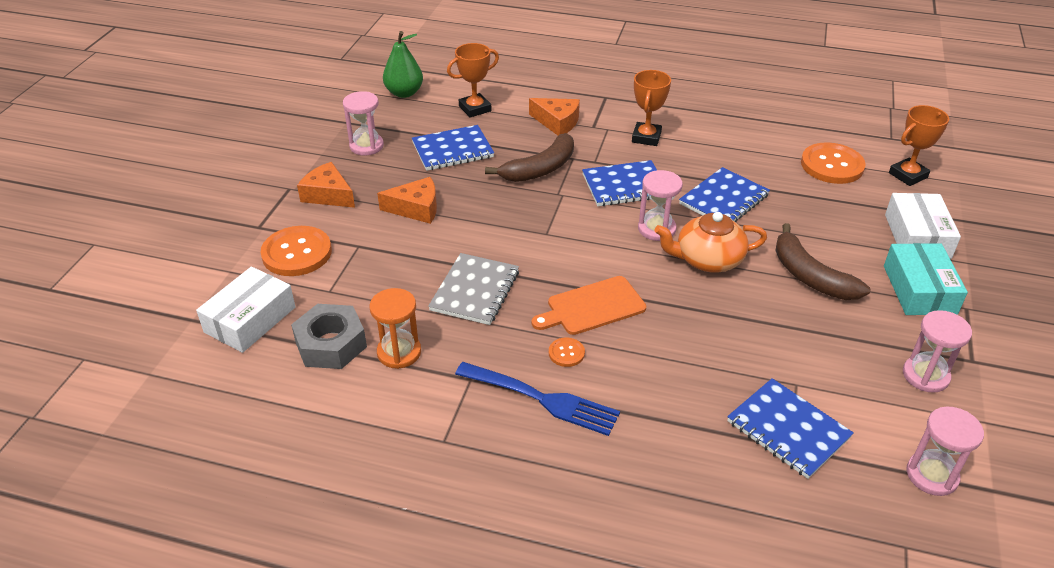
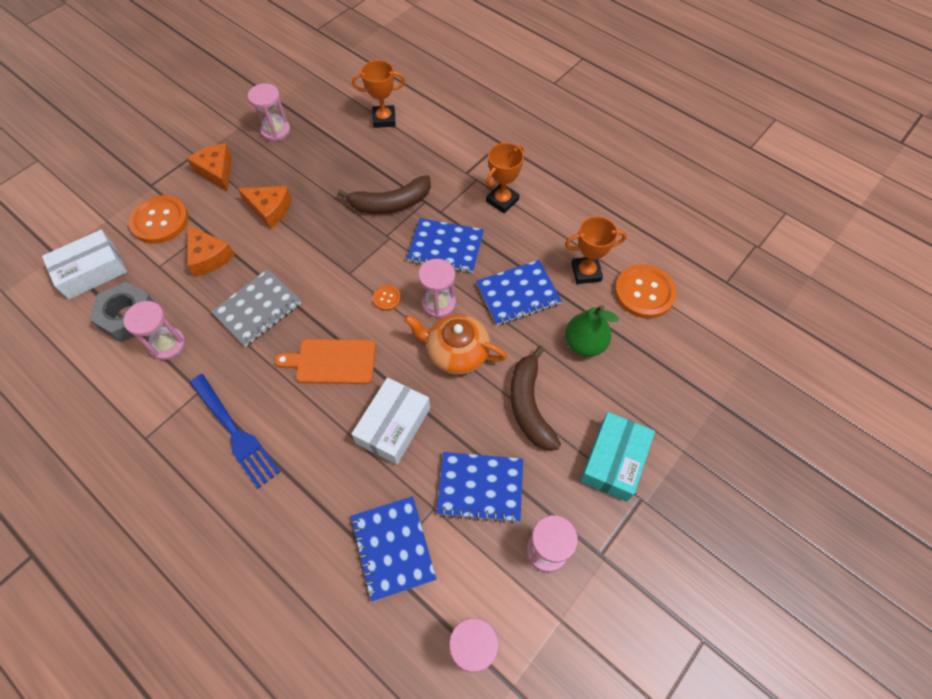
camera: 25 degrees right, 20 degrees up
(399, 352) = (168, 344): orange hourglass -> pink hourglass
(404, 93) = (340, 83): green pear -> green pear (584, 344)
(452, 150) = (337, 158): blue notebook -> blue notebook (480, 487)
(557, 122) = (440, 157): orange cheese -> orange cheese (209, 257)
(566, 353) = (282, 398): orange button -> orange button (386, 298)
(908, 175) = (707, 331): orange trophy -> orange trophy (586, 272)
(917, 236) = (660, 402): white box -> white box (393, 425)

